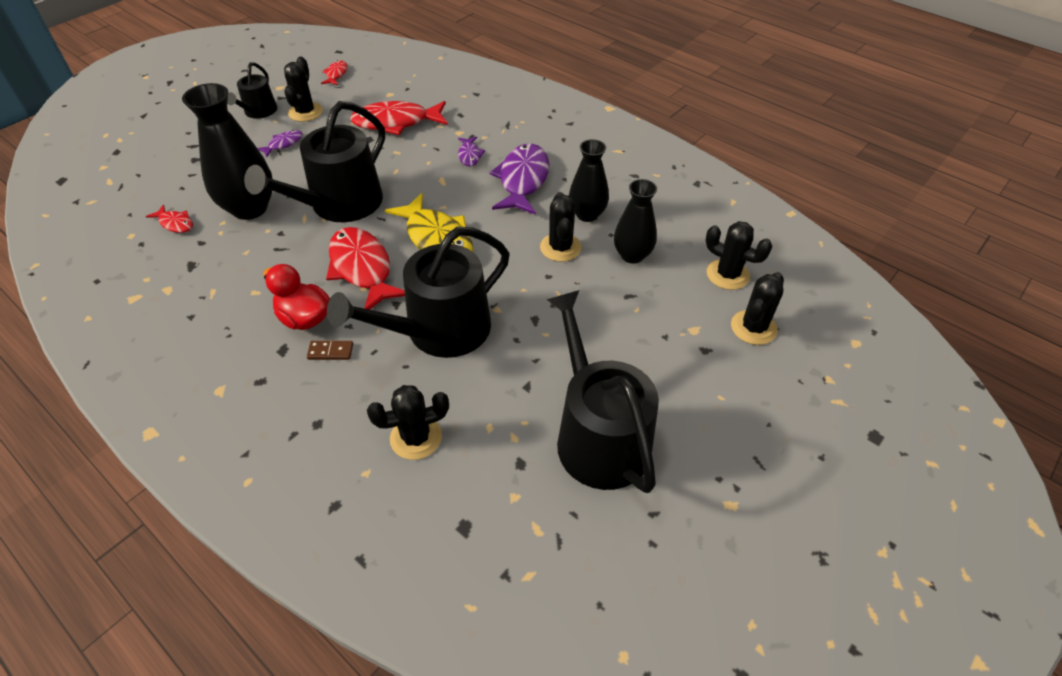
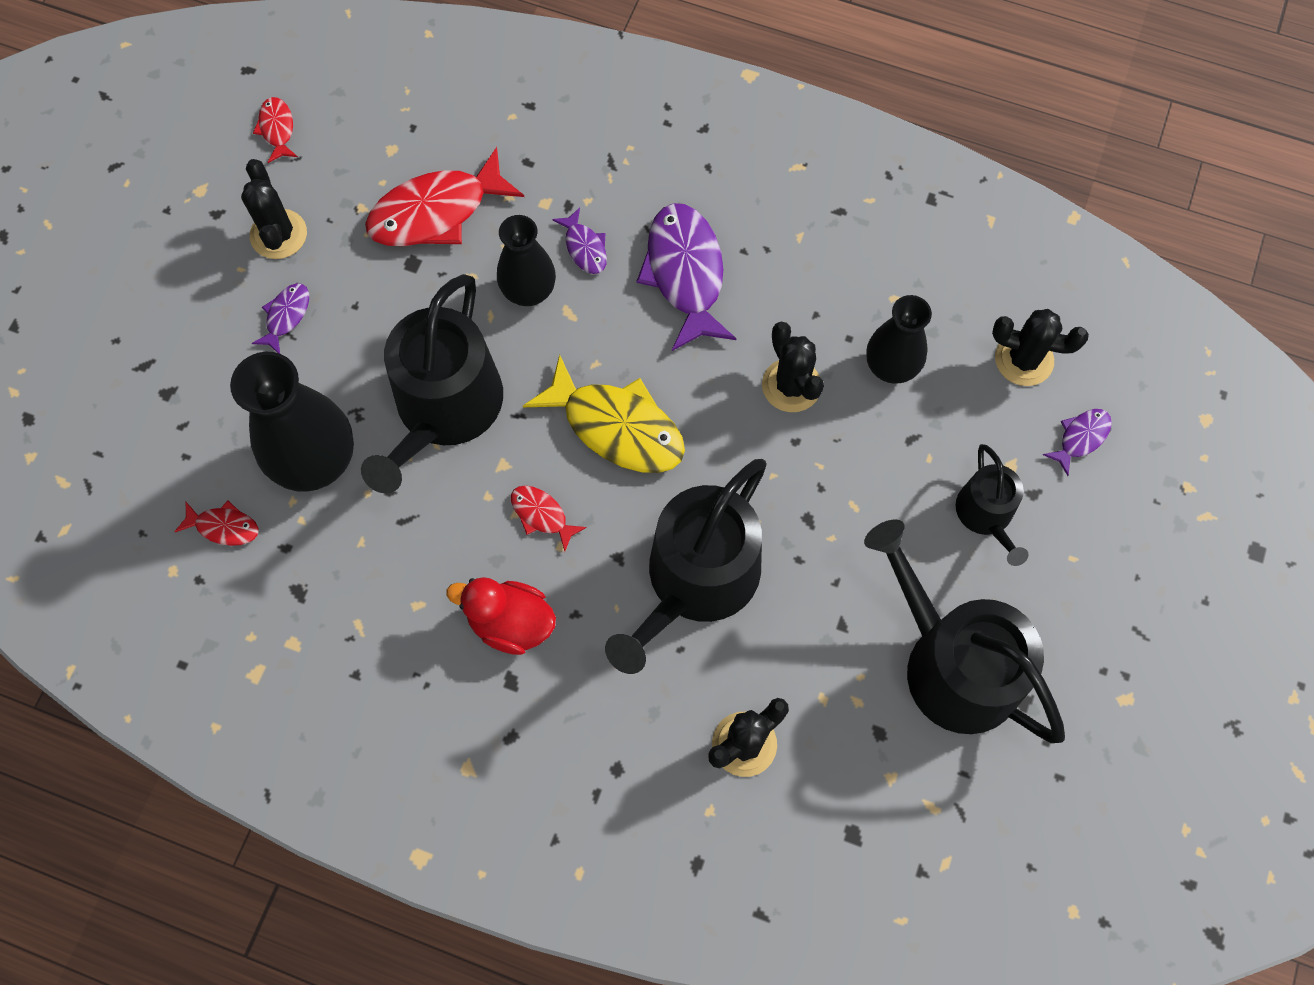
camera: 20 degrees left, 20 degrees up
(258, 112) = (201, 258): black watering can -> black watering can (986, 515)
(330, 352) = (574, 662): brown domino -> none
(362, 269) = (542, 515): red fish -> red fish, size x0.48
(587, 214) = (803, 311): black vase -> black vase (529, 291)
(753, 327) = (1080, 438): black cactus -> purple fish

